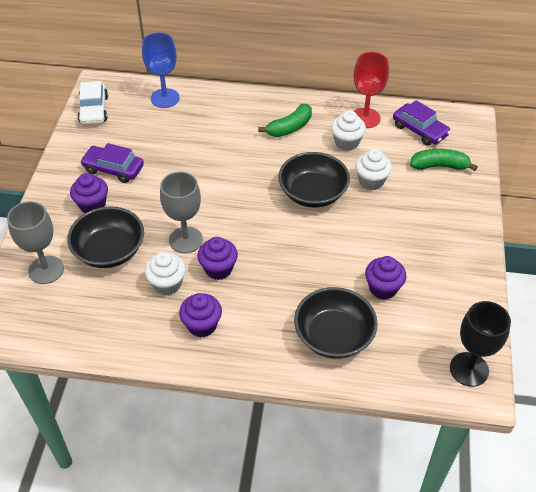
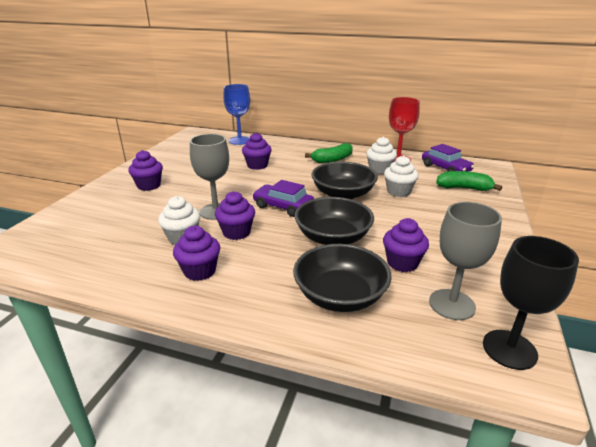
camera: 10 degrees right, 20 degrees down
(46, 270) = (80, 218): grey goblet -> grey goblet (452, 304)
(94, 110) = (184, 142): white car -> none
(109, 250) = (144, 212): black bowl -> black bowl (333, 237)
(113, 169) = (179, 169): purple car -> purple car (283, 206)
(204, 150) = (257, 165): none -> purple cupcake

